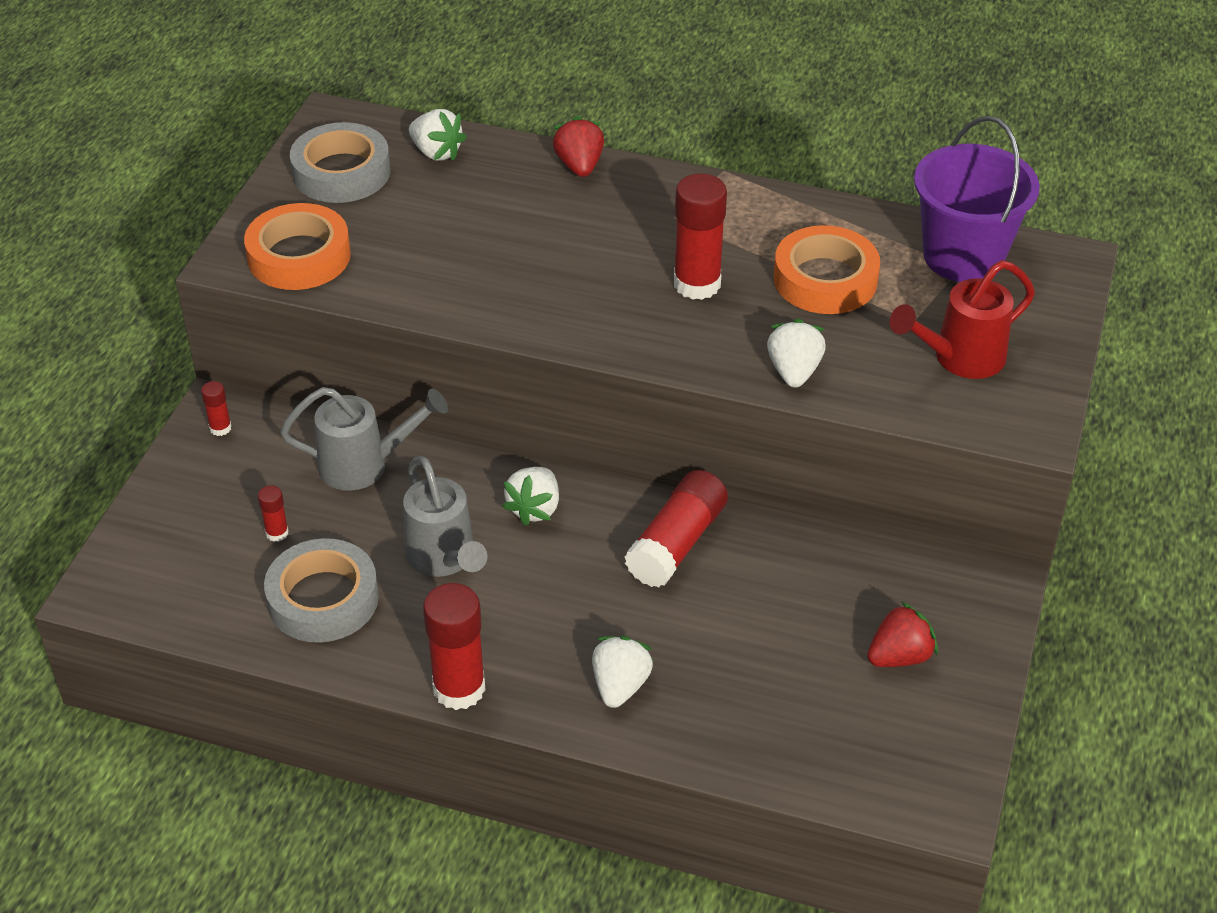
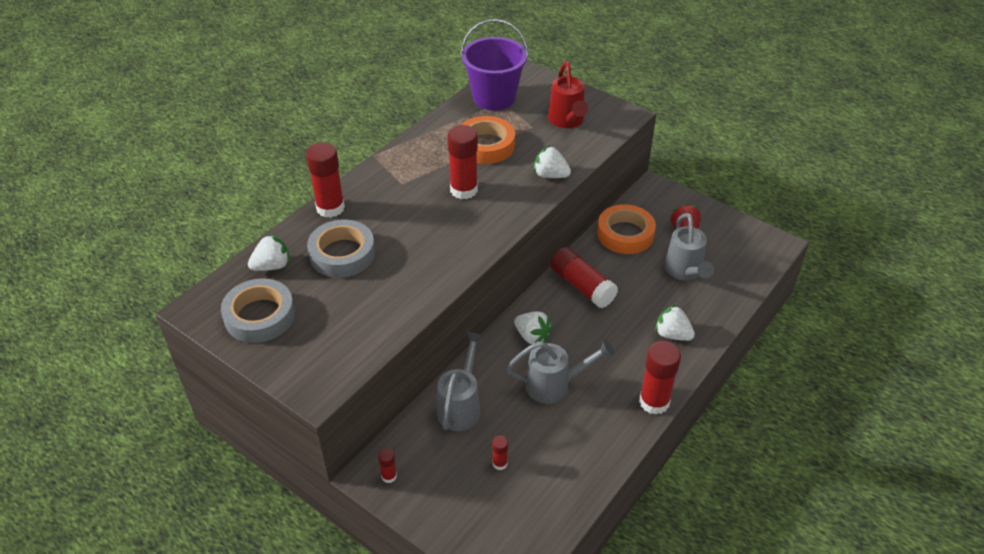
camera: 70 degrees left, 0 degrees up
(299, 256) = (334, 355): orange tape -> orange tape (625, 234)
(323, 599) = (564, 451): grey tape -> grey tape (342, 254)
(579, 166) = (330, 208): red strawberry -> red glue stick
(787, 676) = (685, 272): none -> grey watering can

